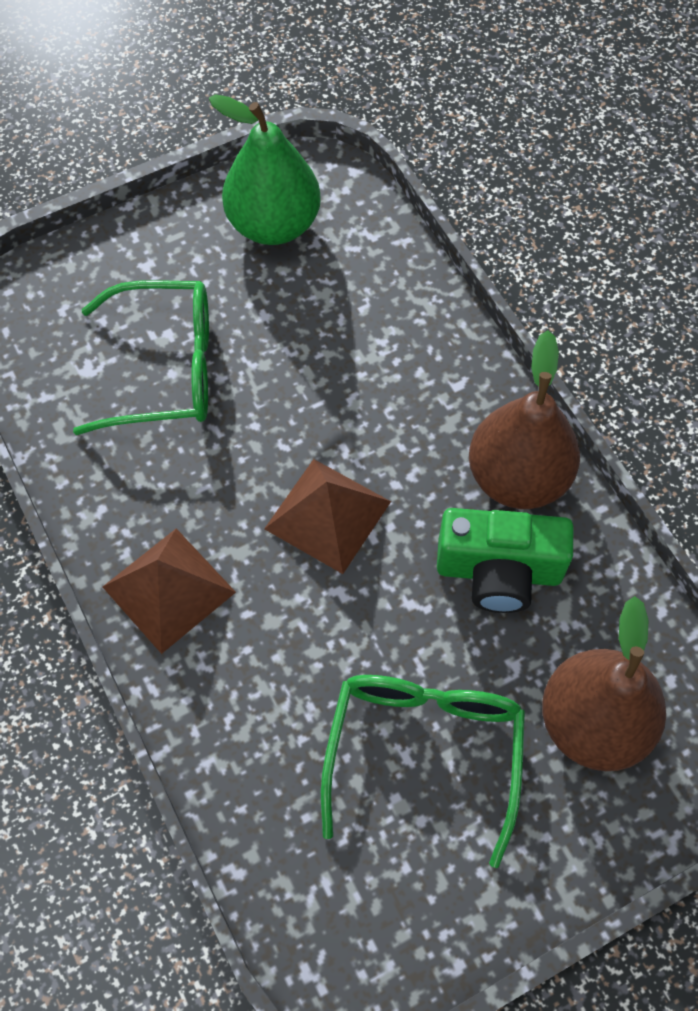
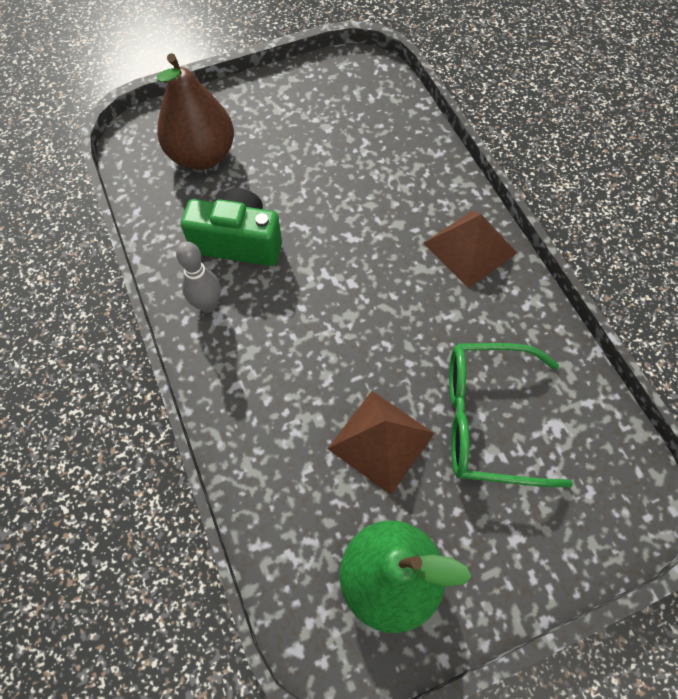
camera: 175 degrees left, 0 degrees up
(328, 515) = (355, 288): brown pyramid -> brown pyramid (381, 440)
(424, 751) = (308, 149): green glasses -> none
(517, 477) = (208, 305): brown pear -> grey bowling pin

